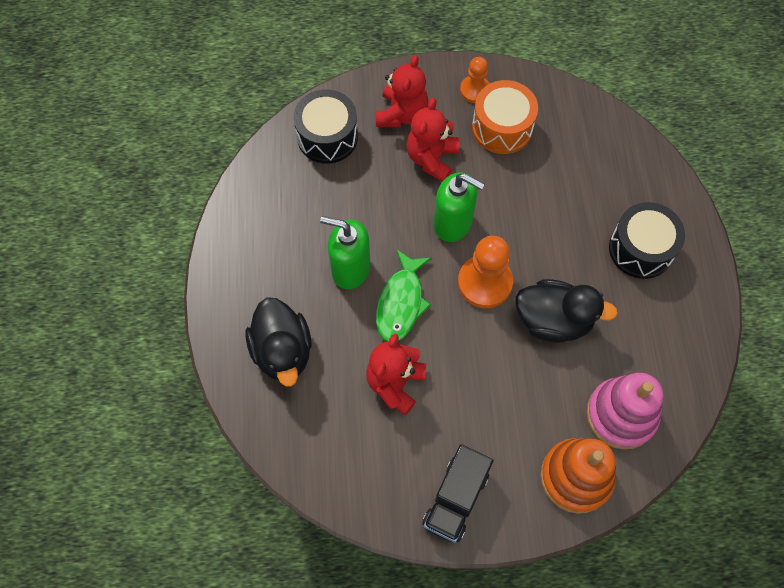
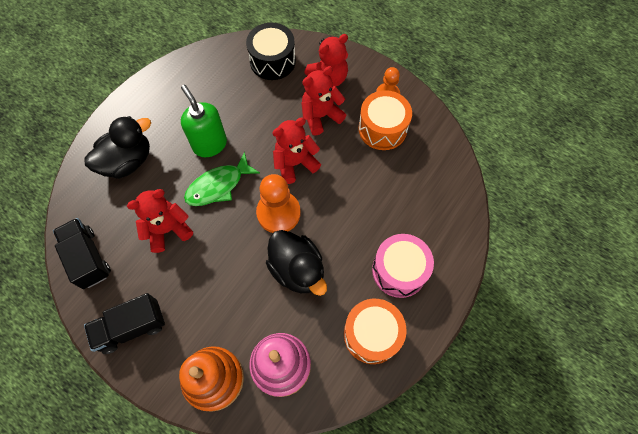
camera: 40 degrees right, 0 degrees up
(282, 351) = (127, 161): black duck -> black duck turned 150 degrees counterclockwise
(344, 475) = (88, 258): none -> black truck
(453, 223) = (295, 163): green soap dispenser -> red teddy bear
(641, 249) = (399, 270): black drum -> pink drum
(670, 323) = (372, 334): none -> orange drum

